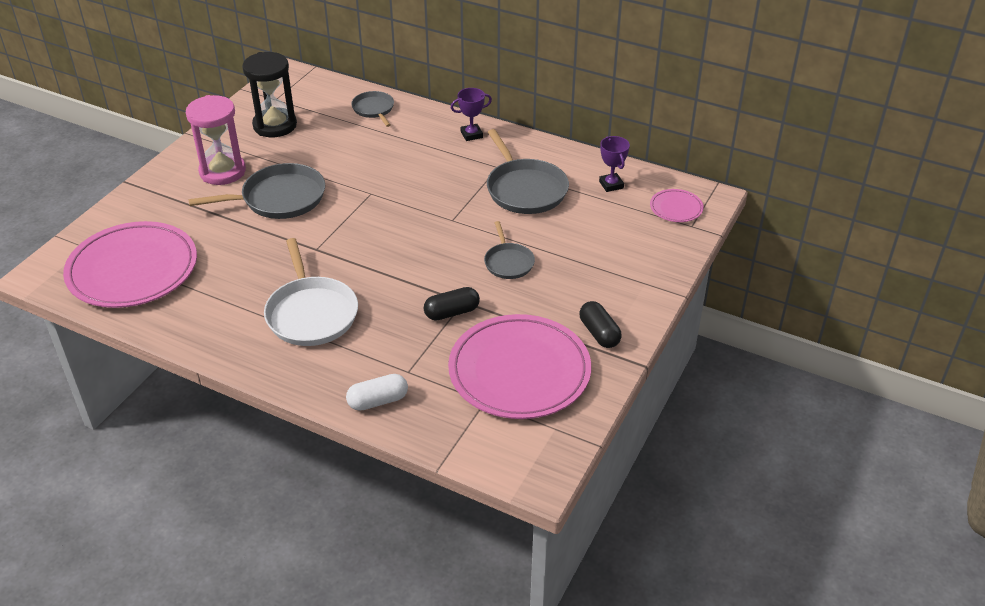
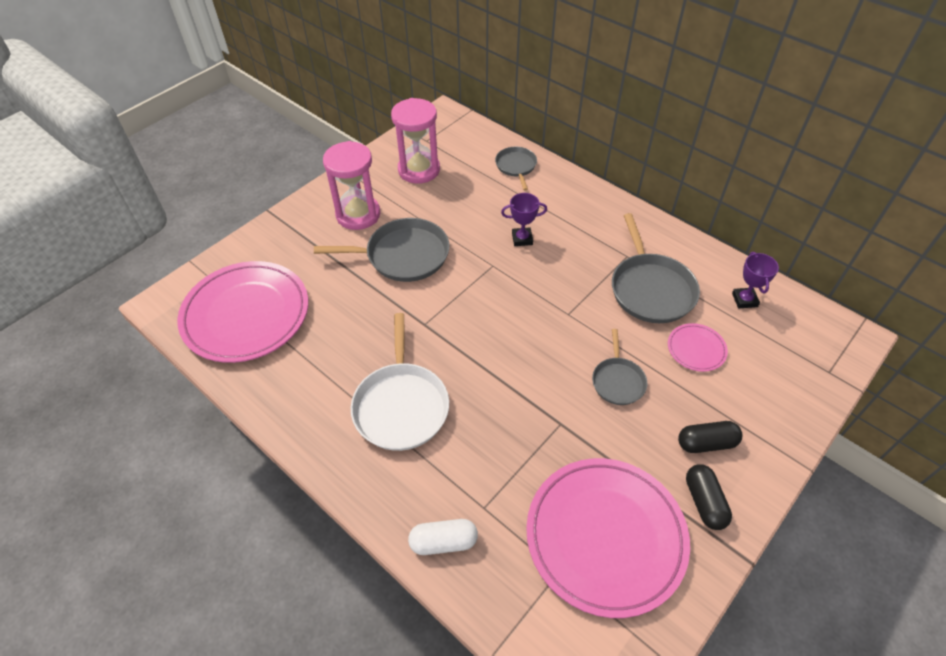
camera: 15 degrees right, 10 degrees up
(275, 125) = (419, 170): black hourglass -> pink hourglass
(452, 312) = (545, 436): black capsule -> black capsule (706, 443)
(471, 134) = (606, 212): purple trophy -> purple trophy (522, 239)
(676, 208) = (813, 344): pink plate -> pink plate (696, 349)

